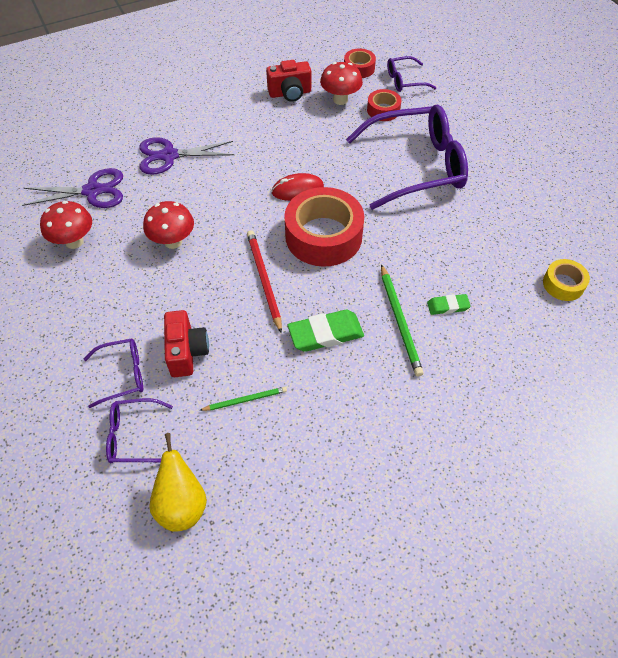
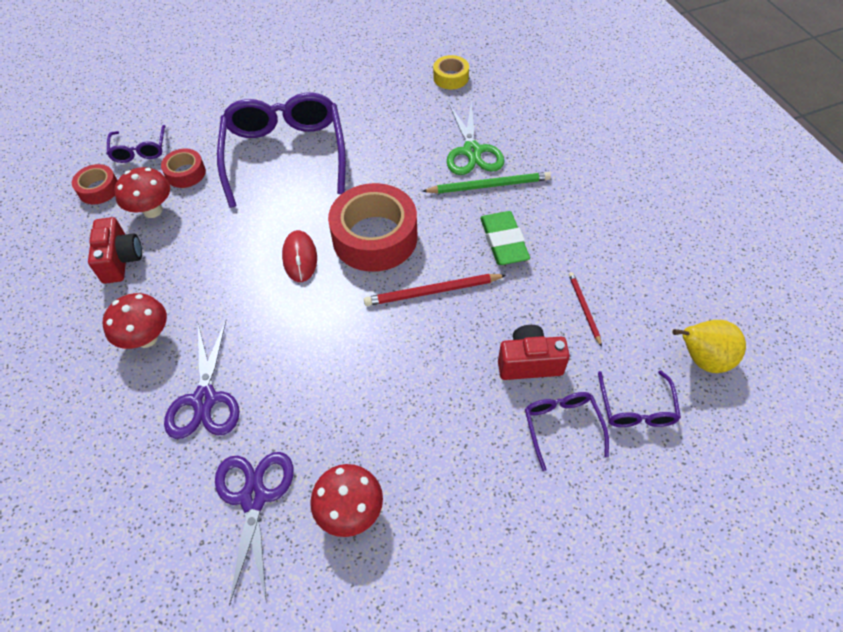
camera: 85 degrees left, 0 degrees up
(173, 241) = (365, 386): red mushroom -> red mushroom (147, 338)
(245, 400) = (584, 308): green pencil -> red pencil
(448, 306) = (472, 151): green eraser -> green scissors

